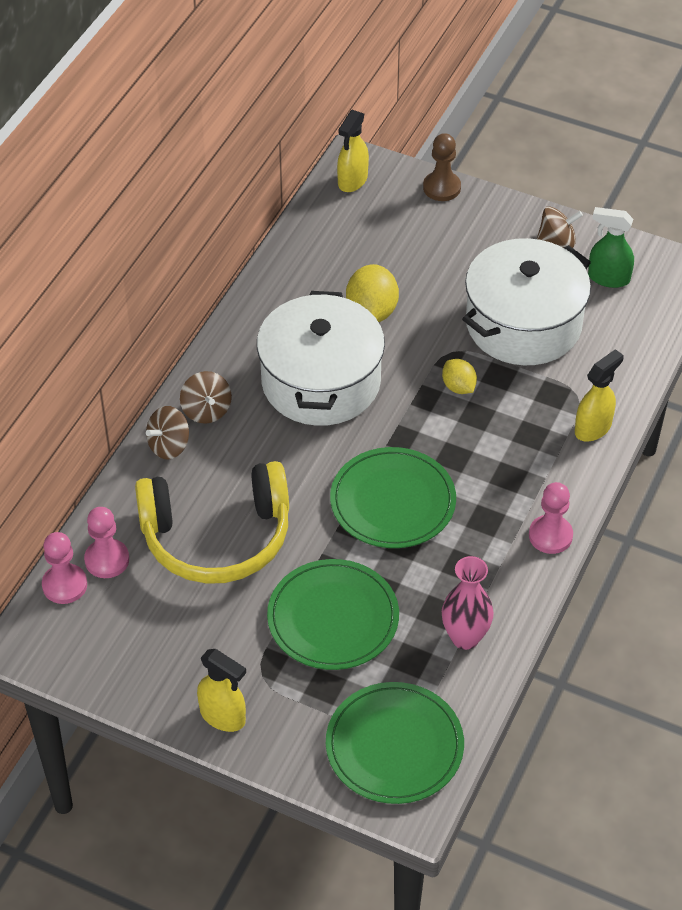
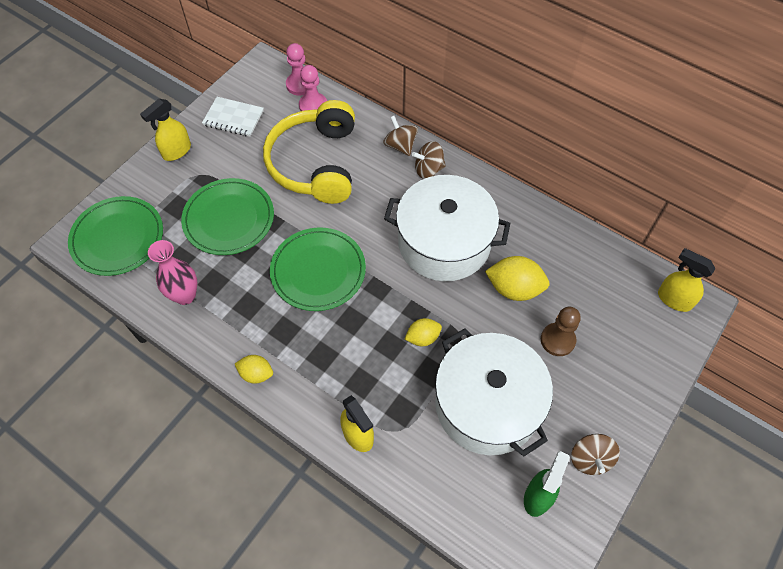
camera: 100 degrees right, 10 degrees up
(145, 657) = (233, 118): none -> white notebook
(441, 188) = (665, 371): brown pawn -> brown pawn (557, 340)
(550, 536) = (256, 374): pink pawn -> yellow lemon

